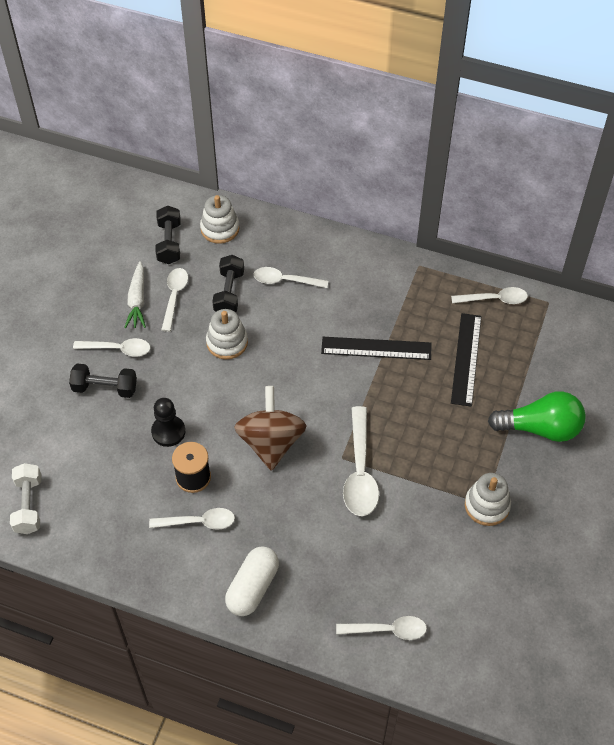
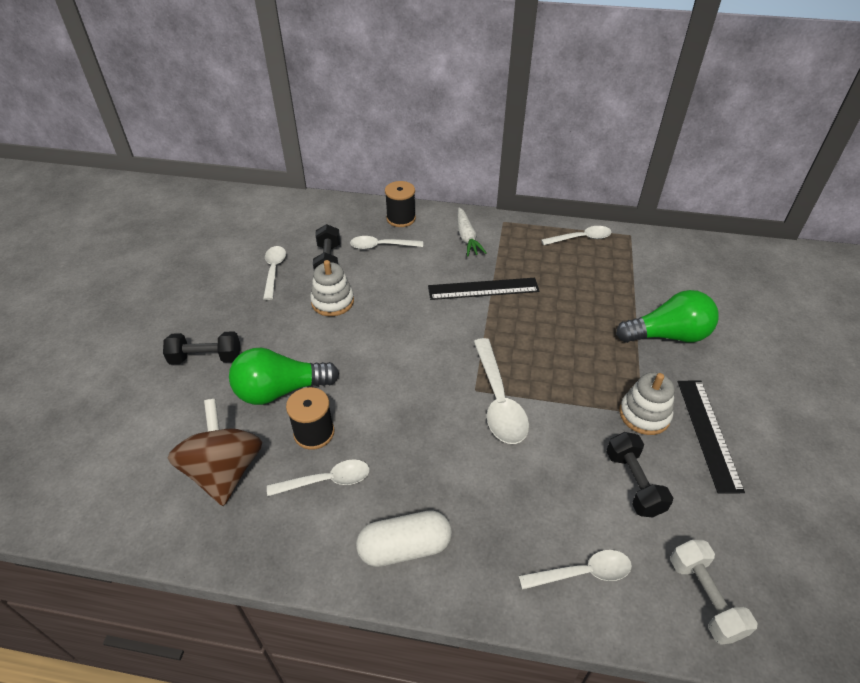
camera: 10 degrees left, 10 degrees down
(28, 505) = (116, 492): white dumbbell -> white dumbbell (704, 598)
(118, 349) = (218, 321): white spoon -> none
(137, 300) = (236, 278): white carrot -> white carrot (467, 237)
(168, 432) = (280, 390): black pawn -> green light bulb
(169, 243) = (264, 230): black dumbbell -> black dumbbell (633, 483)
(220, 229) = (312, 215): white stacking toy -> none
(252, 587) = (405, 547): white capsule -> white capsule turned 60 degrees clockwise
(271, 442) = (395, 385): brown spinning top -> brown spinning top (225, 471)
(312, 246) = (401, 218): none -> black spool
(466, 359) = (572, 287): black ruler -> black ruler (708, 433)

